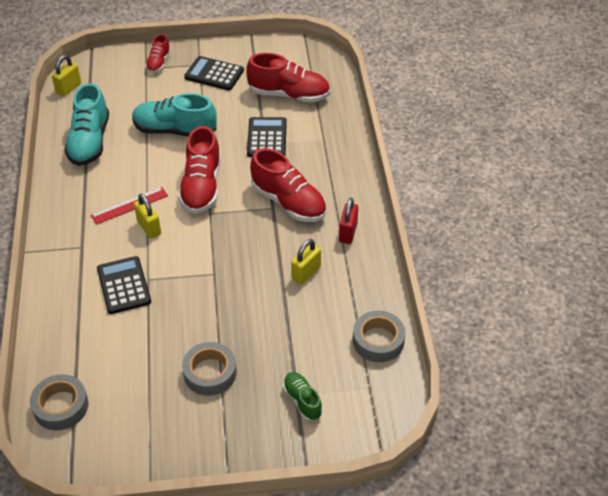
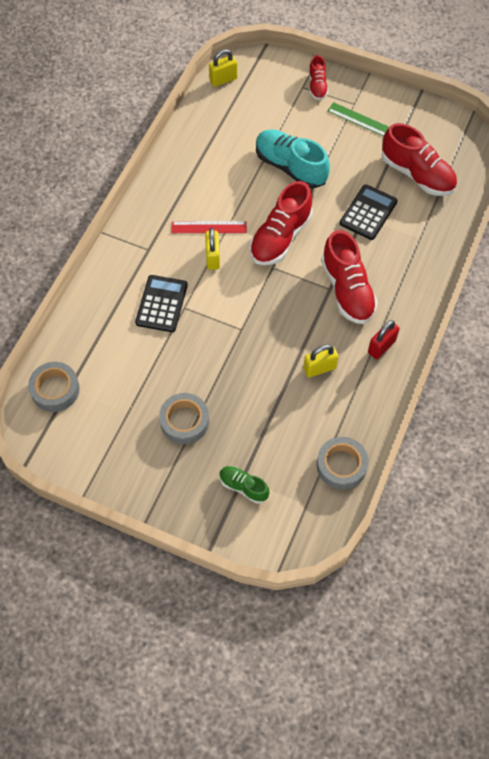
camera: 30 degrees right, 15 degrees up
(89, 142) = (211, 145): turquoise shoe -> none
(158, 63) = (317, 86): red shoe -> red shoe turned 45 degrees counterclockwise
(214, 74) = (361, 120): black calculator -> green ruler
(302, 401) = (243, 486): green shoe -> green shoe turned 60 degrees counterclockwise

